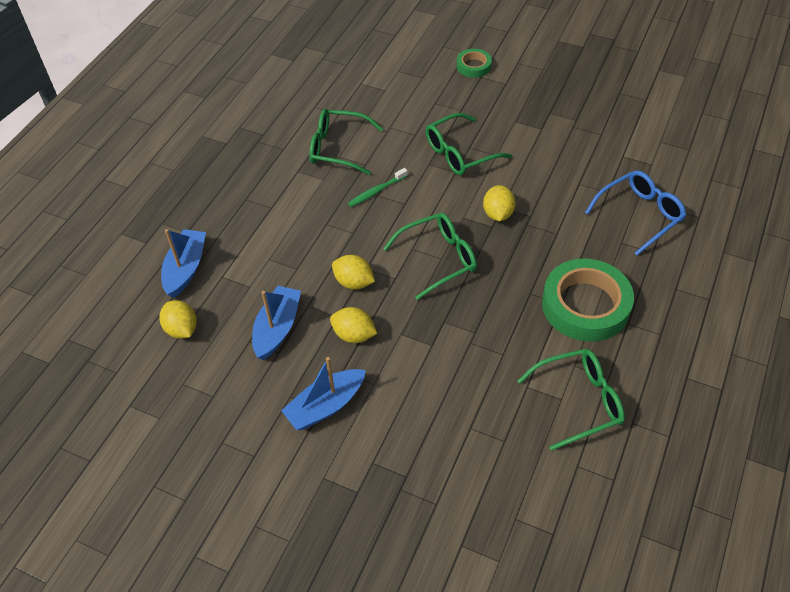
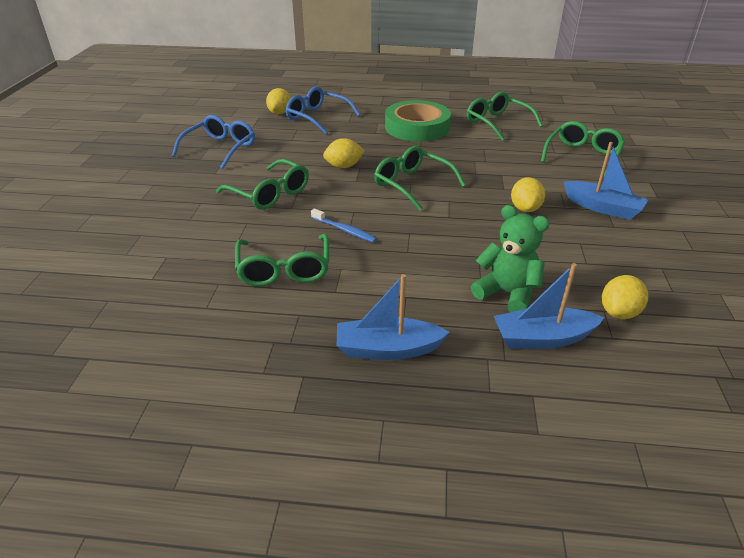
camera: 110 degrees left, 15 degrees down
(241, 268) = (507, 293): none -> green teddy bear
(277, 328) = (557, 249): blue boat -> blue boat (387, 349)
(354, 282) = (470, 220): yellow lemon -> yellow lemon (280, 113)
(376, 191) = (344, 230): green toothbrush -> blue toothbrush
(448, 454) = (582, 156): none -> green glasses
(473, 66) = (121, 205): green tape -> none
(570, 128) = (220, 148): none -> blue glasses

